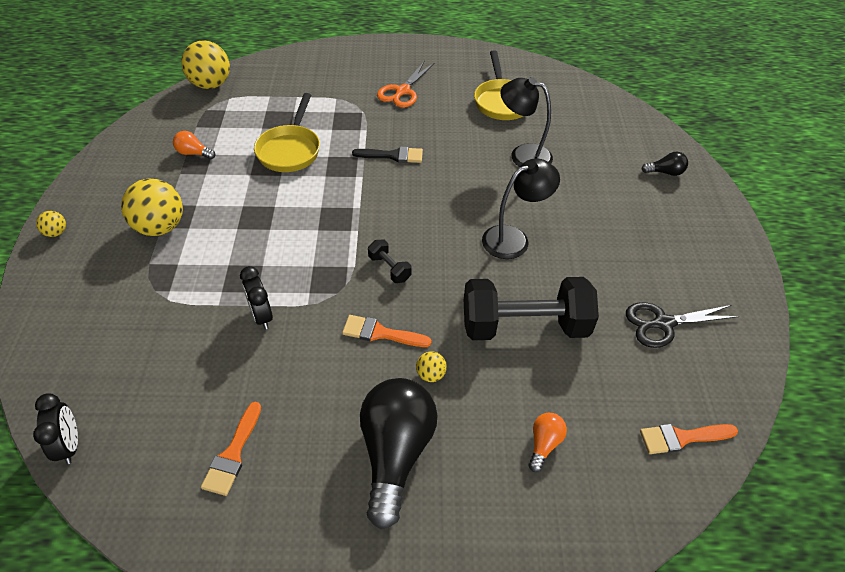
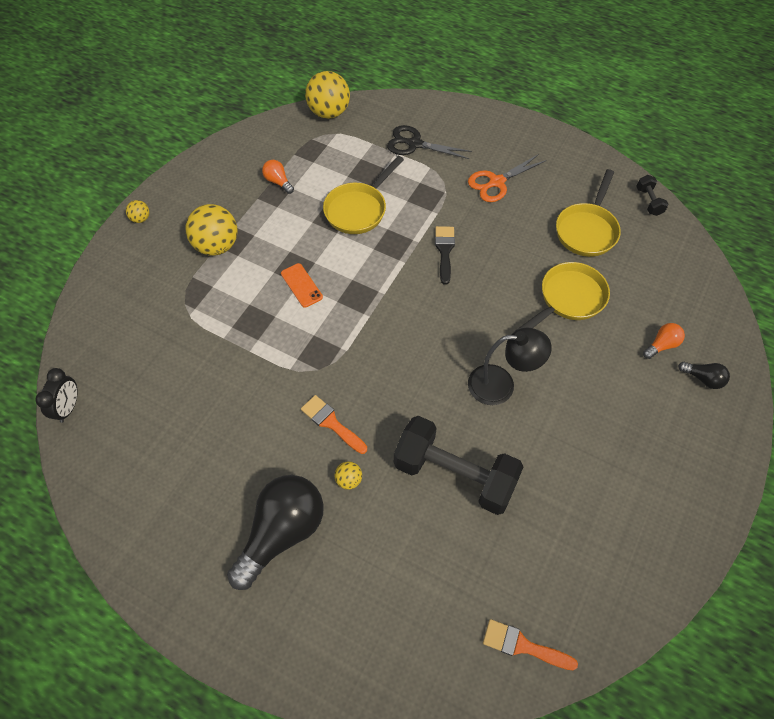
camera: 30 degrees right, 10 degrees up
(233, 454) = (169, 471): orange brush -> none
(261, 316) = (249, 363): black clock -> none
(273, 229) = (301, 285): none -> orange phone
(389, 268) = (374, 365): black dumbbell -> black dumbbell (649, 201)
(392, 155) = (444, 251): black brush -> black brush turned 120 degrees counterclockwise
(522, 155) = (568, 299): black lamp -> yellow pan
(544, 444) = (401, 587): orange light bulb -> orange light bulb (661, 345)
(663, 323) = (584, 534): black scissors -> black scissors (415, 144)

